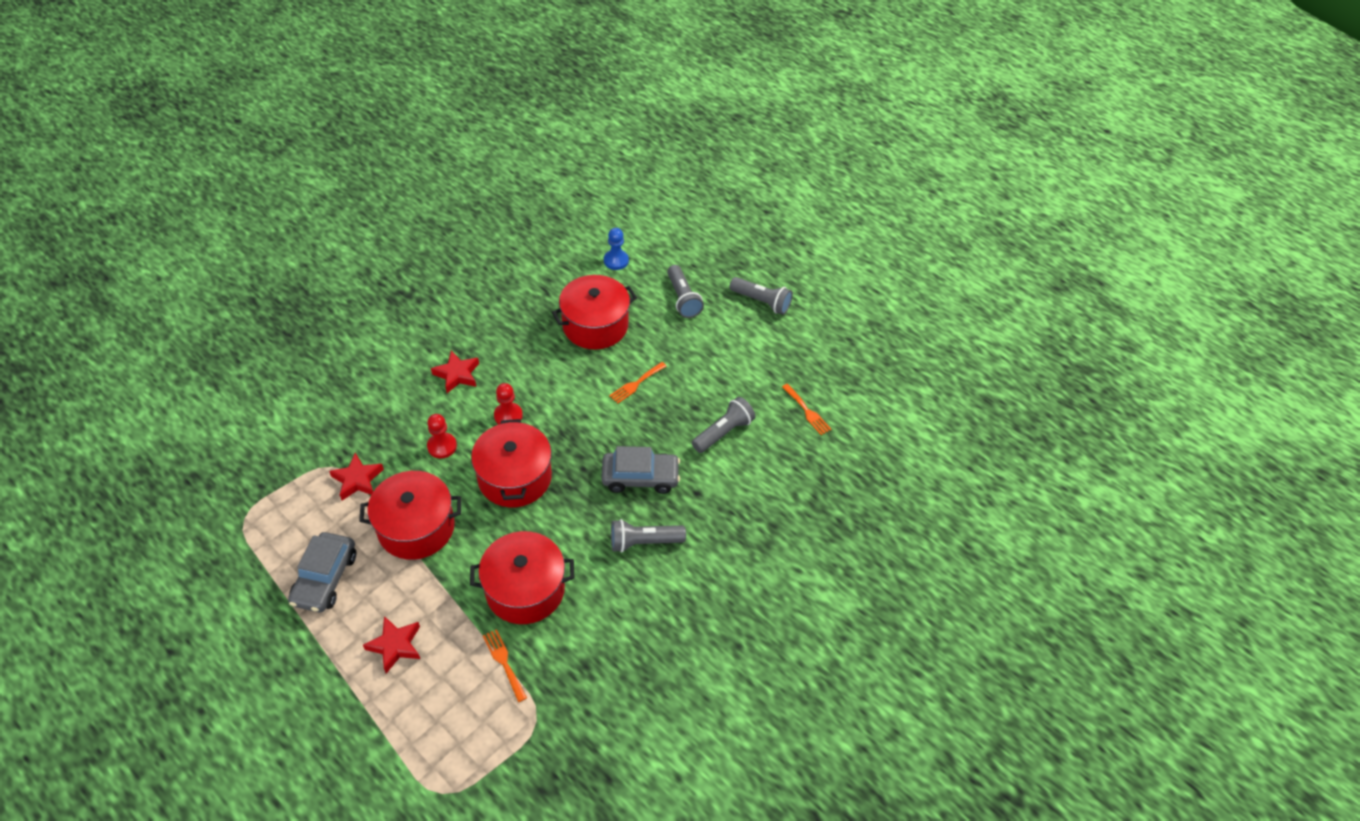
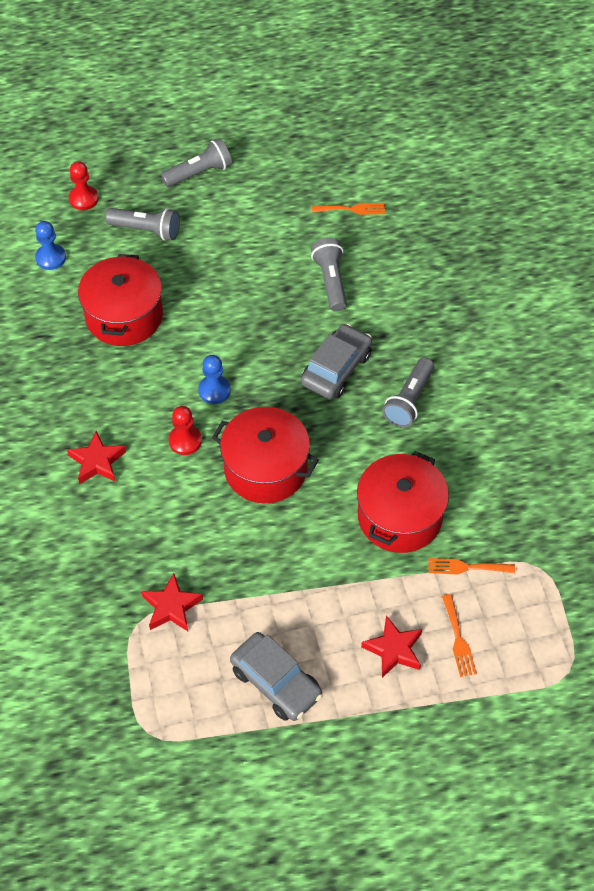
camera: 55 degrees left, 5 degrees up
(416, 527) = (268, 577): red pot -> none
(442, 446) = (182, 514): red pawn -> red pawn (83, 199)
(565, 410) = (214, 390): none -> blue pawn
(636, 384) = (224, 319): orange fork -> orange fork (458, 639)

